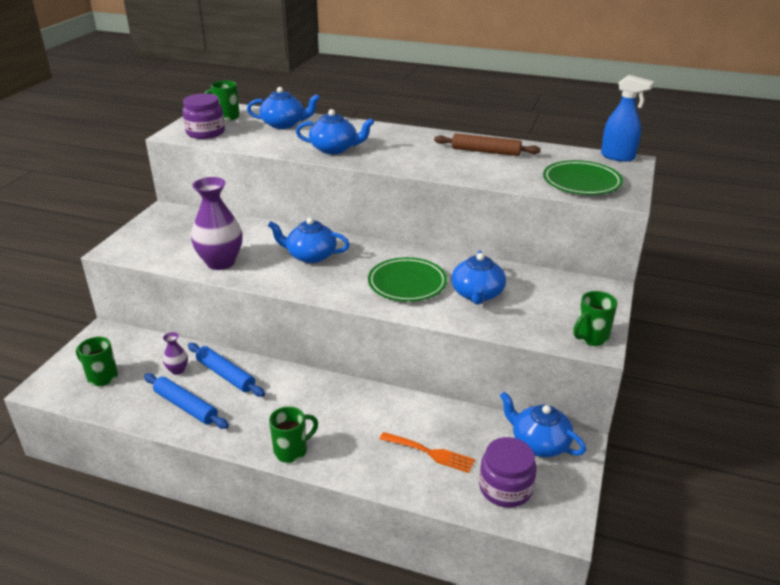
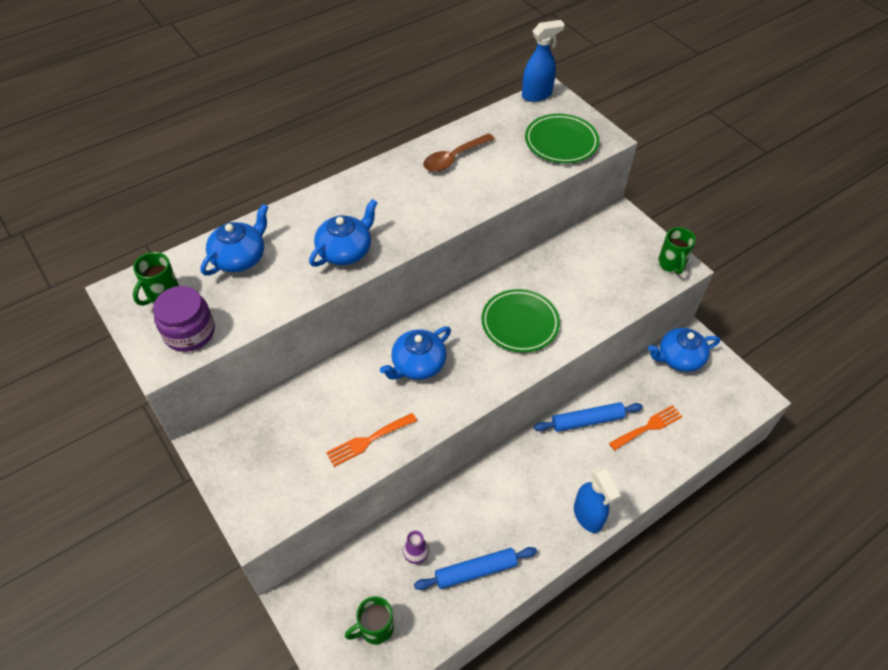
camera: 55 degrees left, 20 degrees up
(220, 262) = (368, 440): purple vase -> orange fork
(226, 375) = (453, 518): blue rolling pin -> blue rolling pin (587, 421)
(292, 451) = (588, 516): green mug -> blue spray bottle
(477, 294) = (570, 290): blue teapot -> none
(485, 151) = (454, 158): brown rolling pin -> brown spoon
(505, 488) = (708, 405): purple jar -> none

